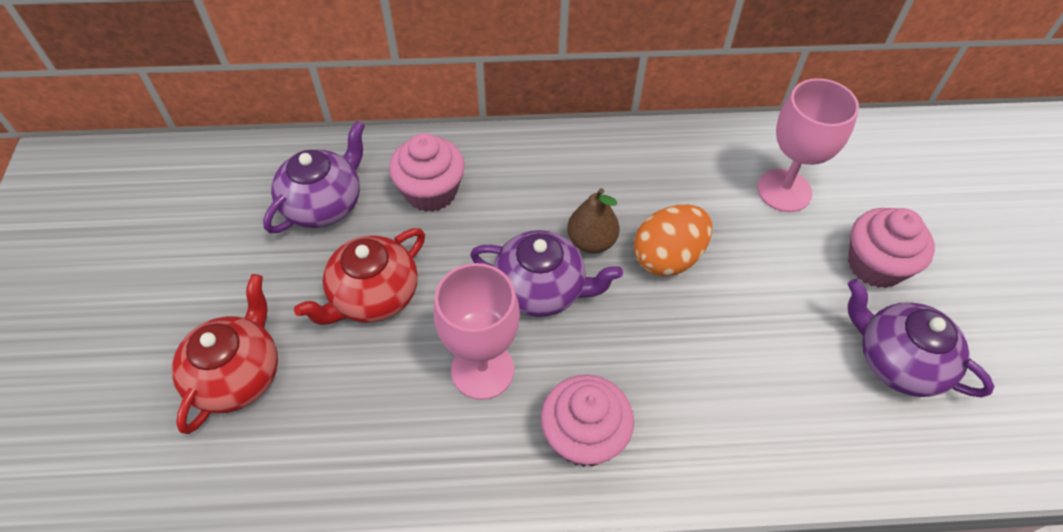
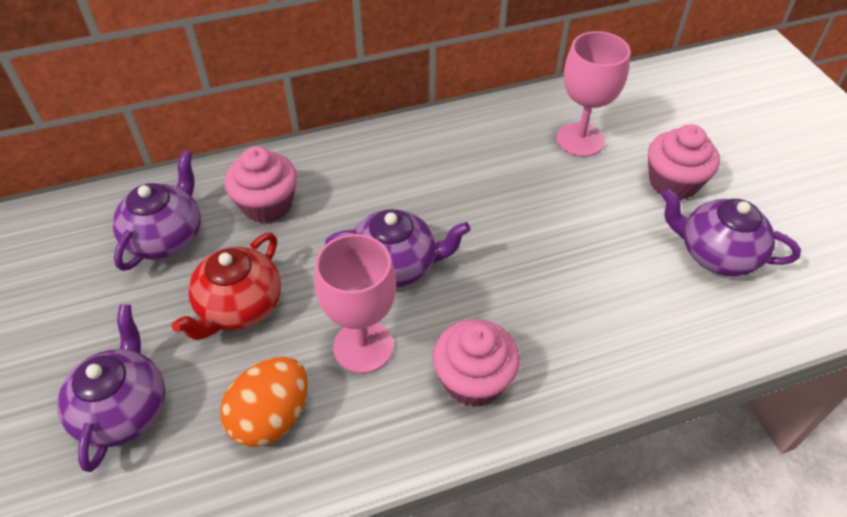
camera: 15 degrees left, 5 degrees down
(237, 375) = (124, 409): red teapot -> purple teapot
(591, 241) = (428, 216): brown pear -> none
(668, 257) = (499, 214): orange egg -> orange egg (271, 417)

